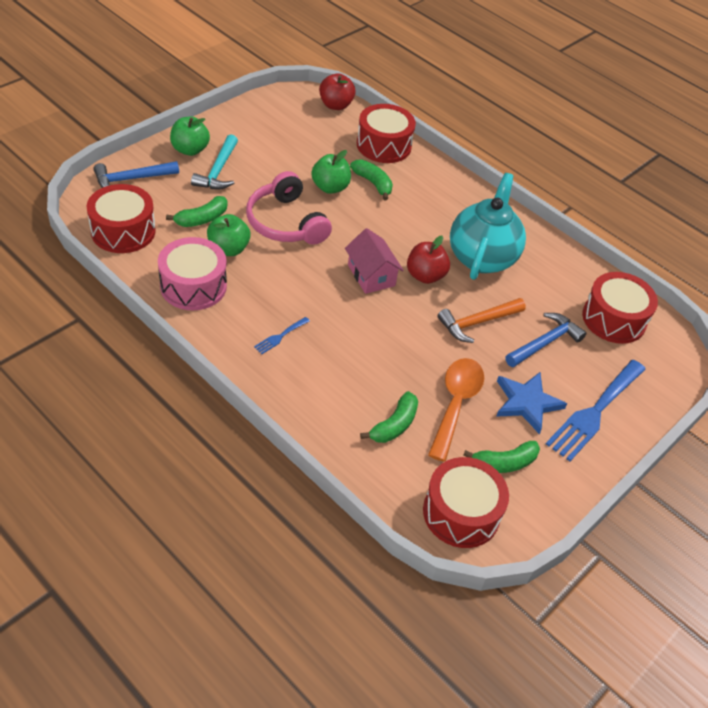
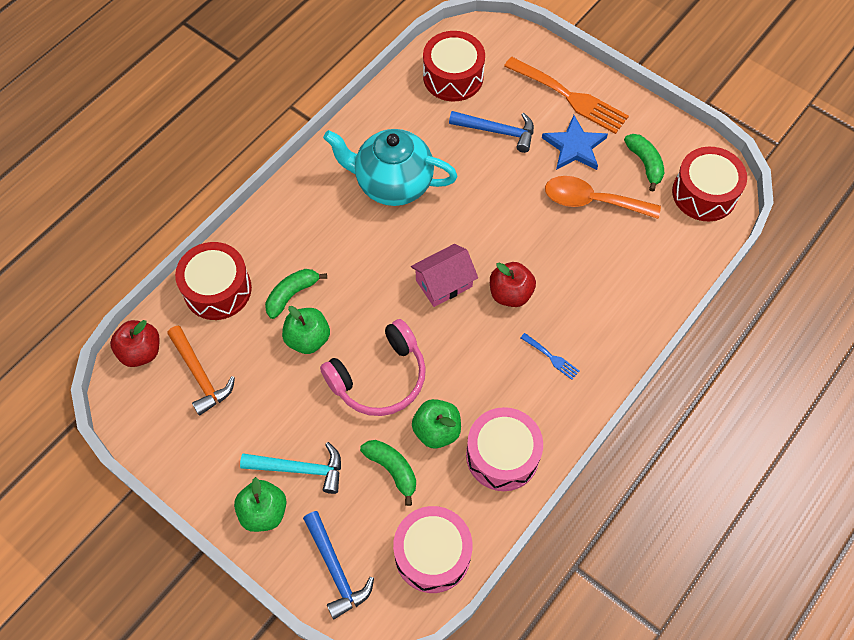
camera: 90 degrees left, 15 degrees up
(123, 231) = (432, 554): red drum -> pink drum
(394, 425) = (630, 248): green banana -> none
(425, 276) = (432, 234): red apple -> red apple (510, 293)
(477, 323) = (487, 186): orange hammer -> orange hammer (200, 375)
(545, 342) = (498, 131): blue hammer -> blue hammer turned 150 degrees clockwise
(594, 412) = (570, 97): blue fork -> orange fork

